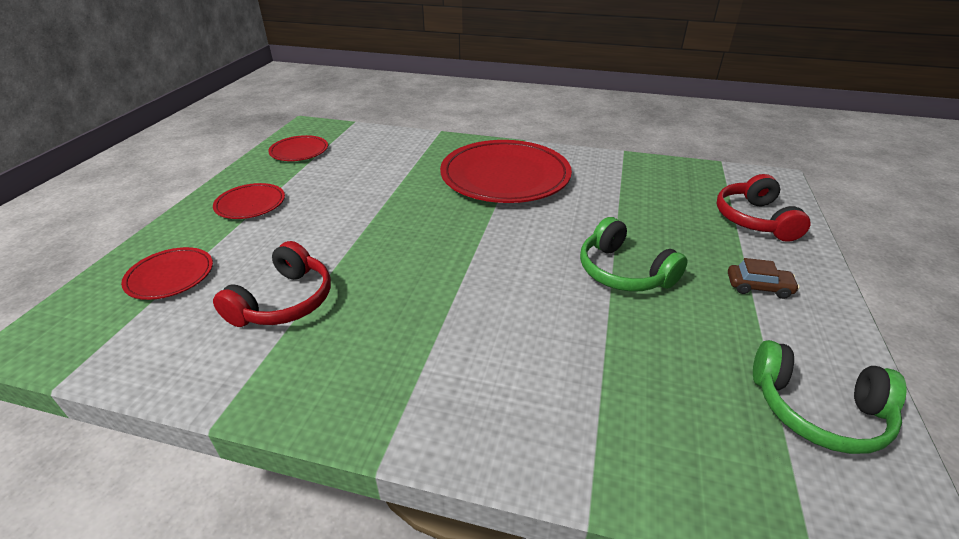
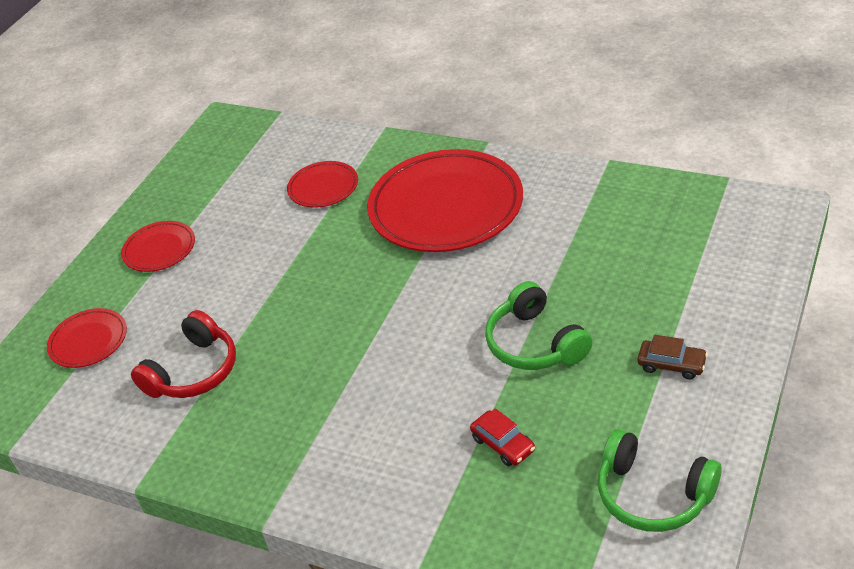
camera: 15 degrees right, 5 degrees up
(299, 151) = (212, 167): red plate -> red plate (323, 187)
(632, 363) = (503, 444): none -> red car
(754, 219) = (718, 274): red headphones -> none

